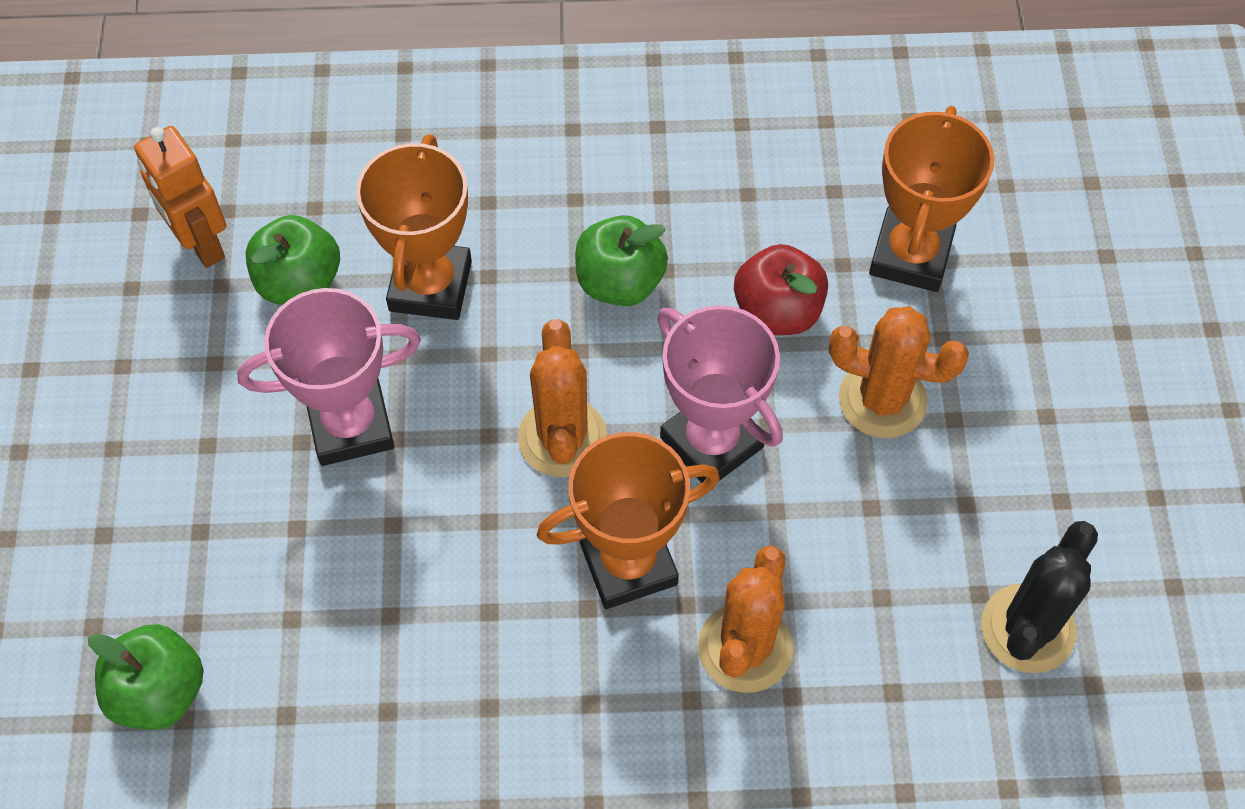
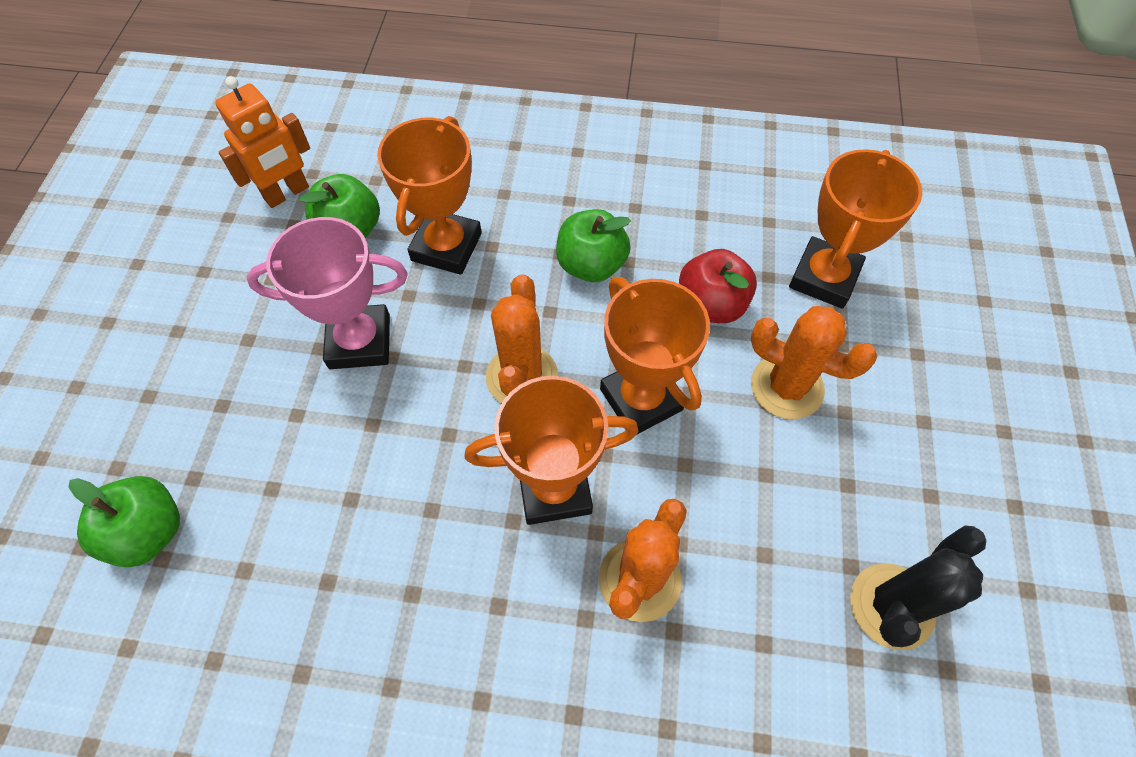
camera: 10 degrees right, 0 degrees up
(201, 244) = (287, 193): orange robot -> orange robot turned 105 degrees counterclockwise
(711, 442) = (641, 399): pink trophy -> orange trophy

